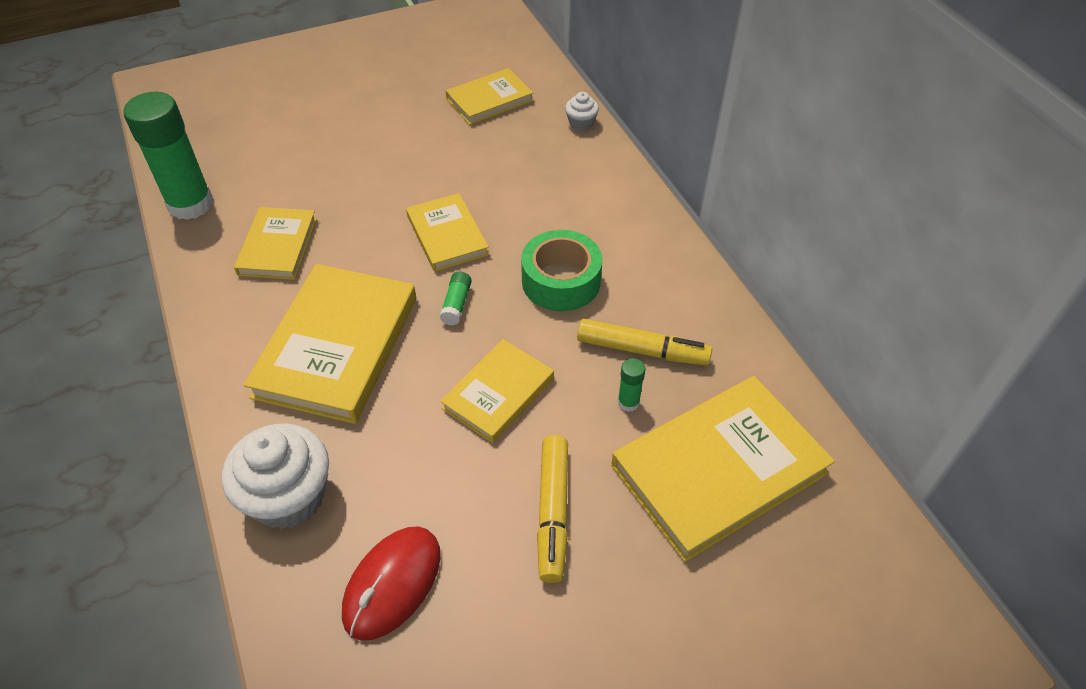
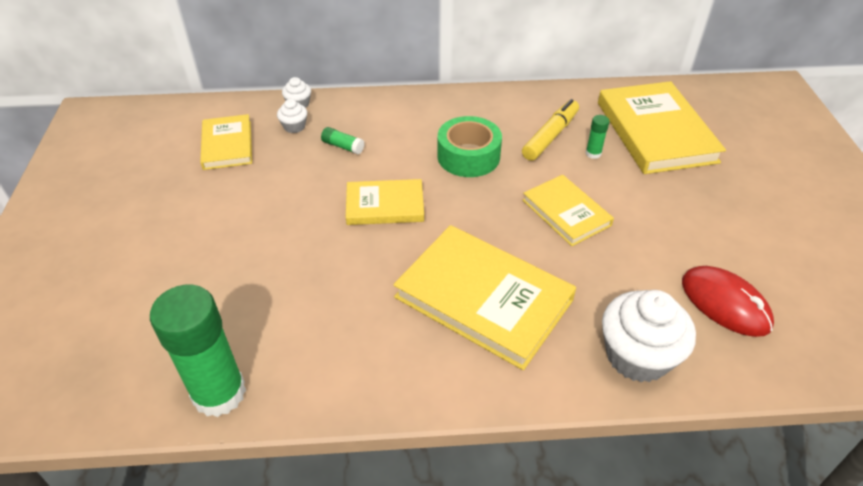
camera: 70 degrees left, 5 degrees down
(278, 246) = (333, 323): yellow book -> none
(456, 304) = (467, 216): green glue stick -> green glue stick (343, 146)
(541, 132) = (294, 126): none -> white cupcake
(553, 512) = (676, 209): yellow marker -> none

